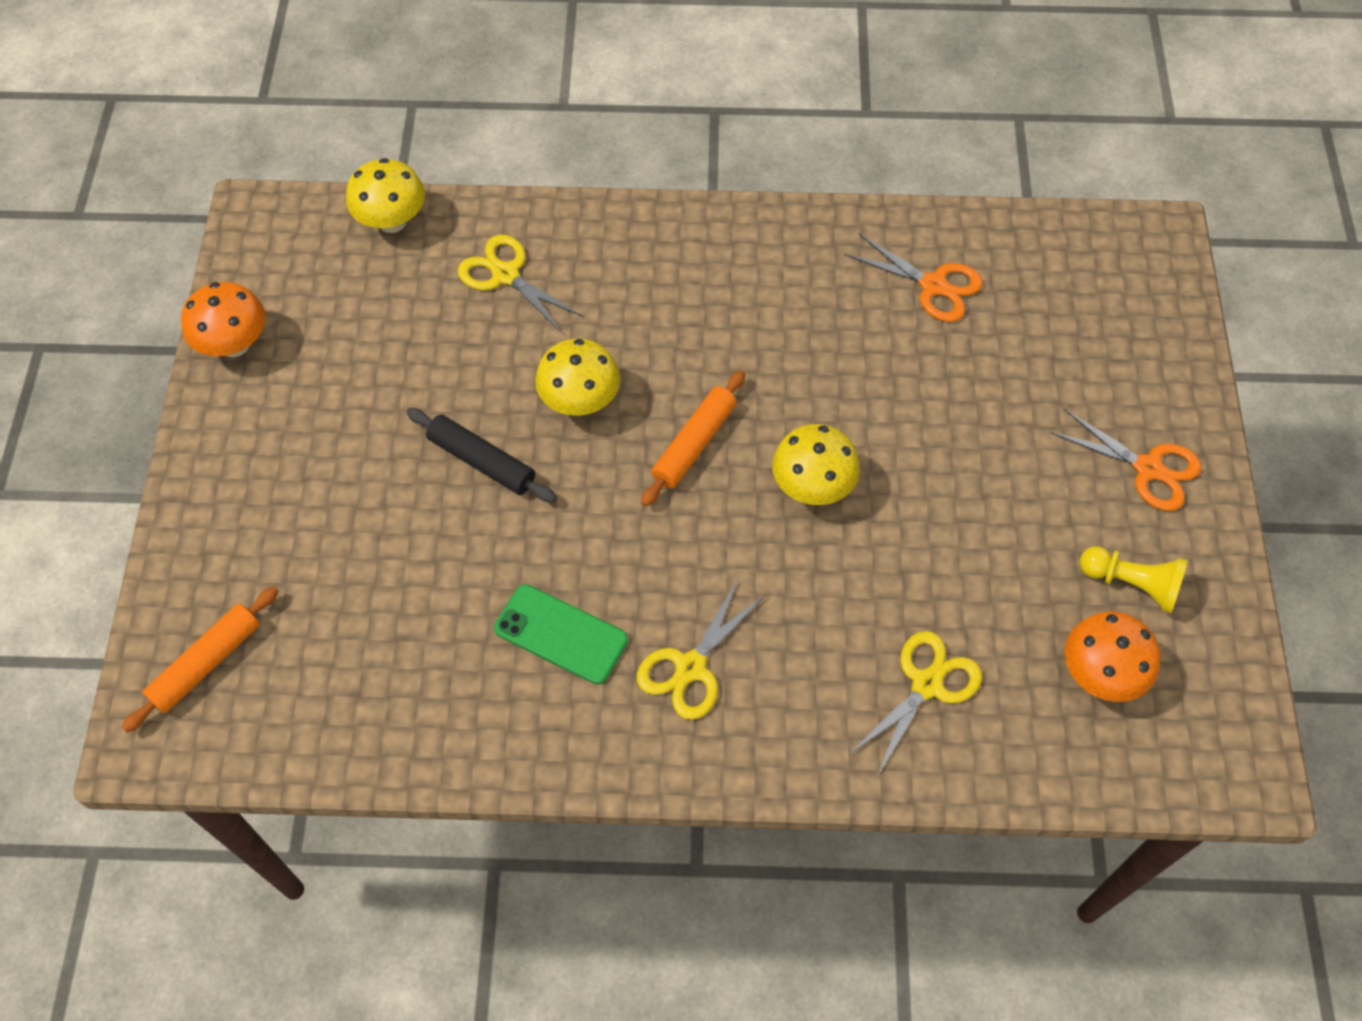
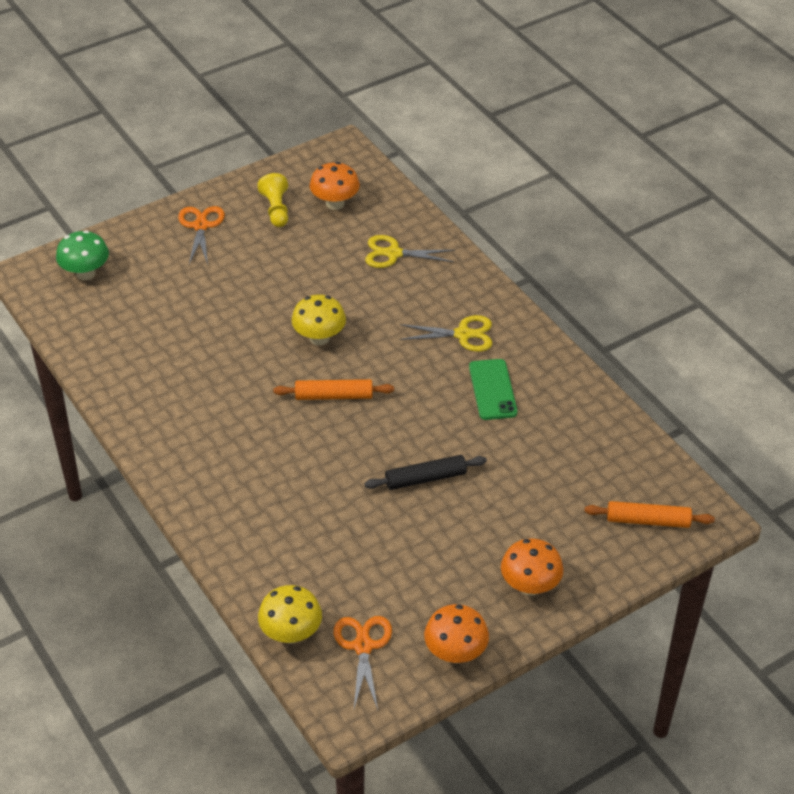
camera: 125 degrees left, 15 degrees down
(243, 468) = (530, 586): none -> orange mushroom
(482, 461) = (425, 478): black rolling pin -> black rolling pin turned 75 degrees clockwise
(506, 275) = (286, 545): yellow scissors -> none
(580, 401) = (348, 458): yellow mushroom -> none
(933, 285) = (138, 348): orange scissors -> orange scissors (363, 646)
(1121, 294) = (85, 273): none -> green mushroom

